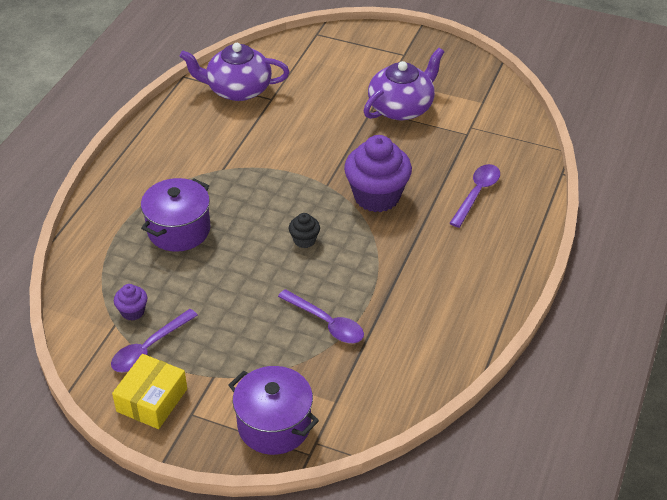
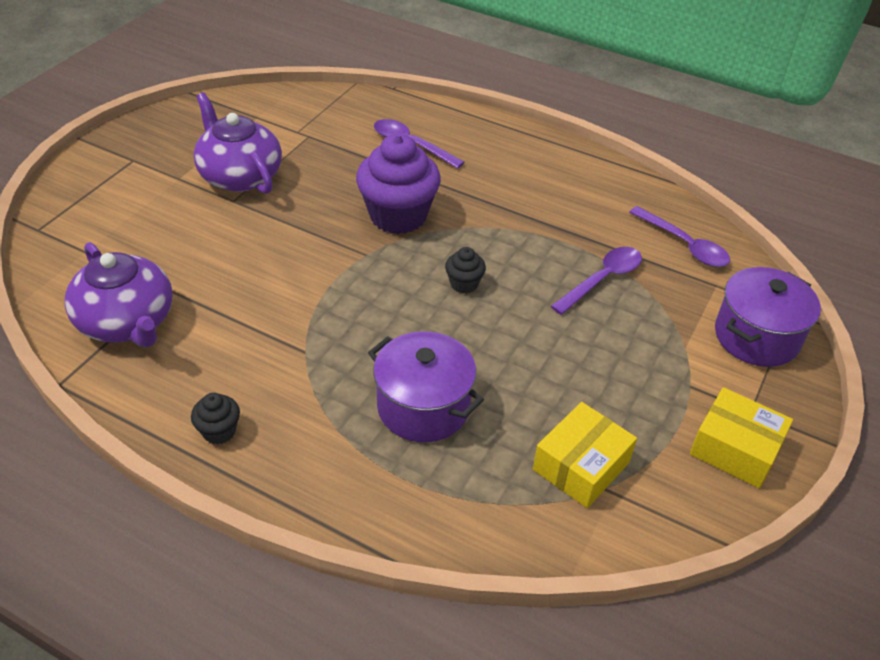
camera: 85 degrees left, 0 degrees up
(133, 312) = (581, 466): purple cupcake -> yellow box
(149, 348) = (648, 449): purple spoon -> purple spoon (685, 245)
(152, 144) = (219, 431): none -> black cupcake
(238, 89) = (127, 322): purple teapot -> purple teapot turned 45 degrees counterclockwise

